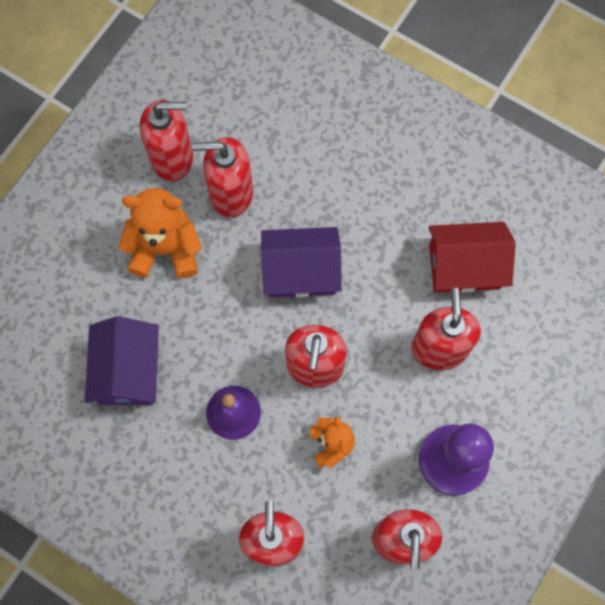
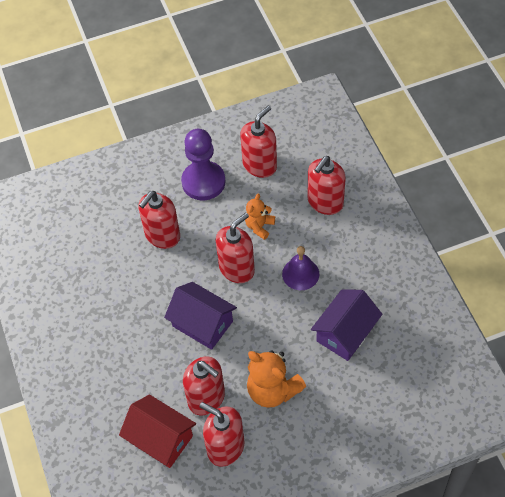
camera: 140 degrees left, 15 degrees down
(464, 266) = (110, 267): red house -> red house (160, 438)

